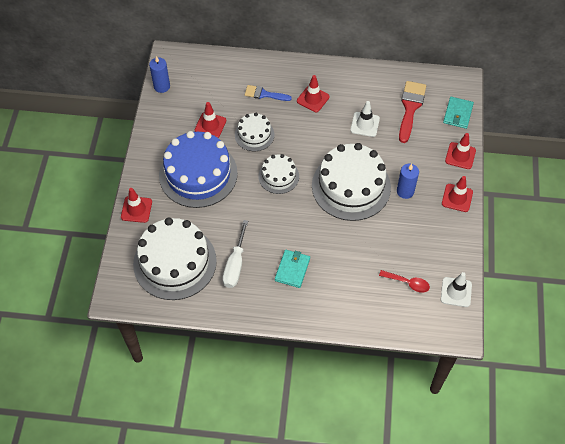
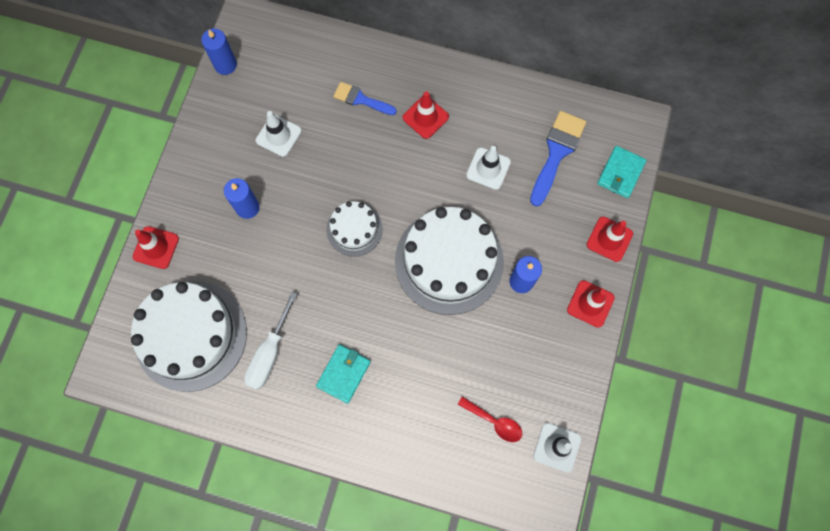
camera: 10 degrees right, 15 degrees up
(198, 174) = (247, 207): blue cake -> blue candle
(210, 125) = (278, 136): red traffic cone -> white traffic cone
(254, 135) = (334, 160): white cake -> none
(410, 108) = (557, 153): red brush -> blue brush

